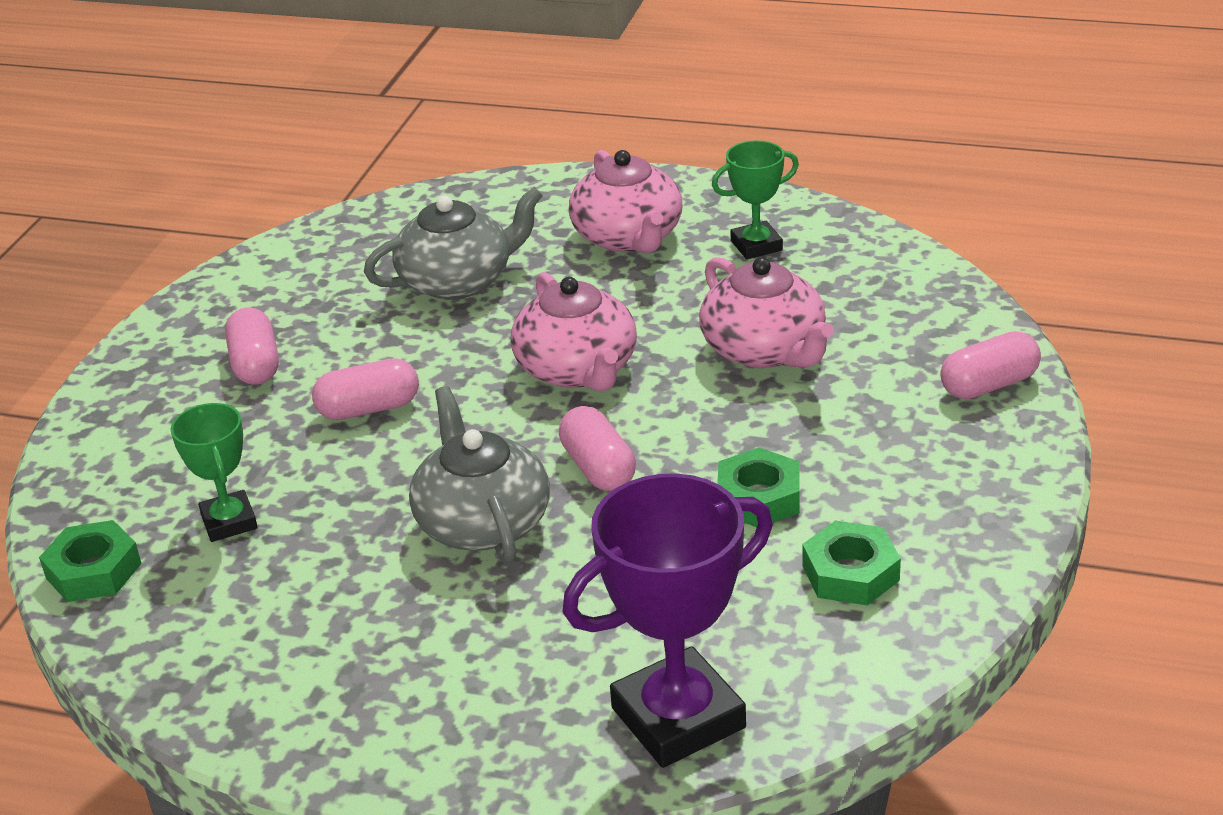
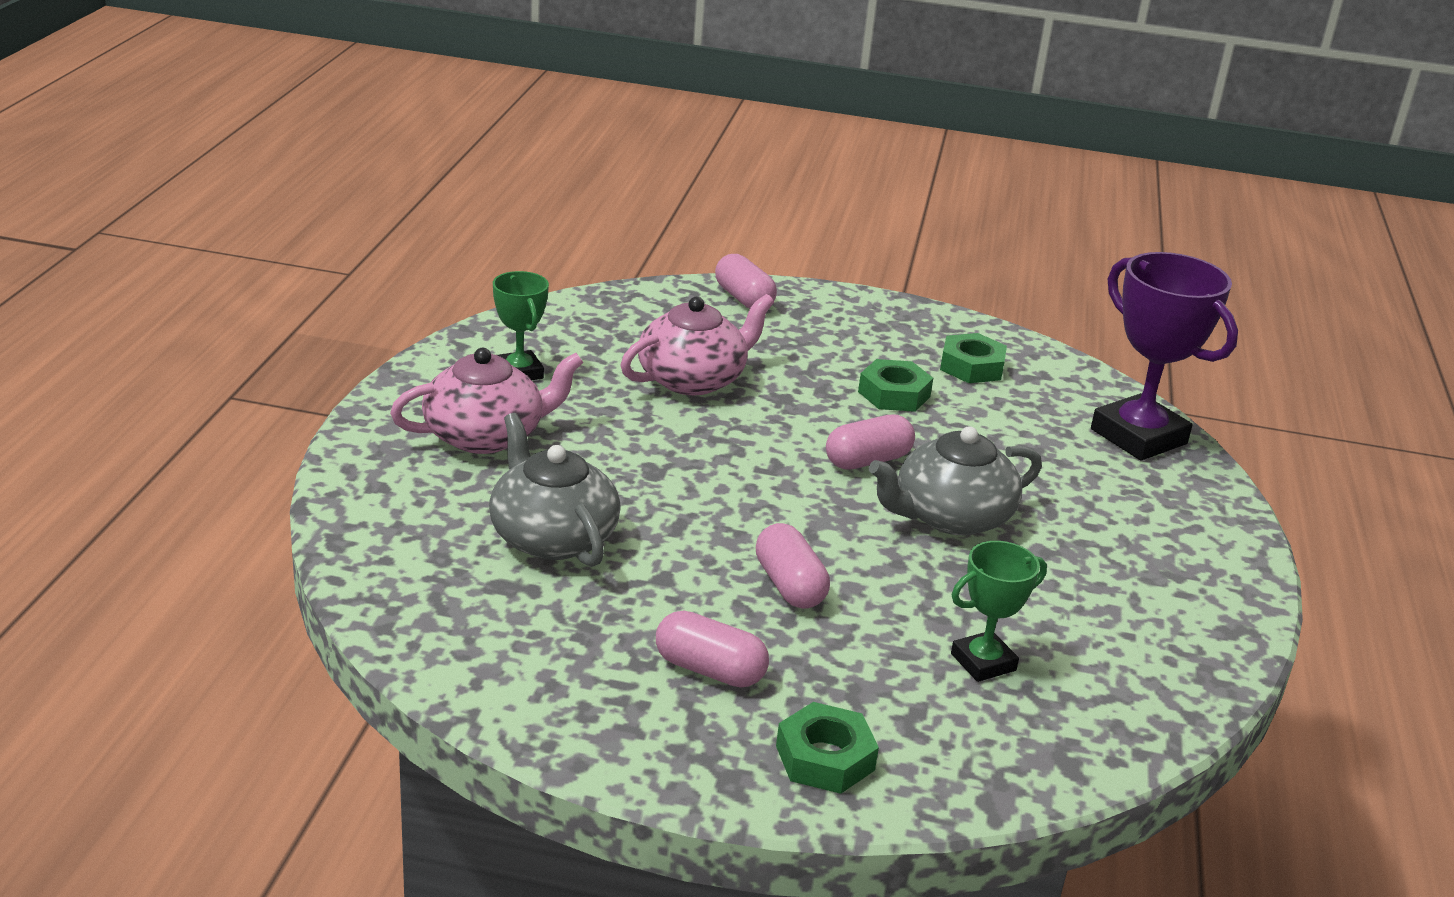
camera: 100 degrees left, 5 degrees down
(93, 571) = (1079, 747): green nut -> green nut (825, 758)
(255, 364) = (709, 670): pink capsule -> pink capsule turned 45 degrees clockwise
(578, 369) = (721, 468): pink teapot -> none

